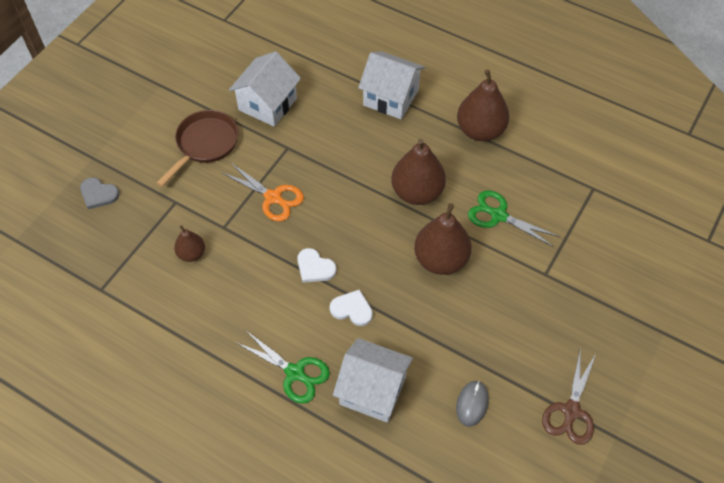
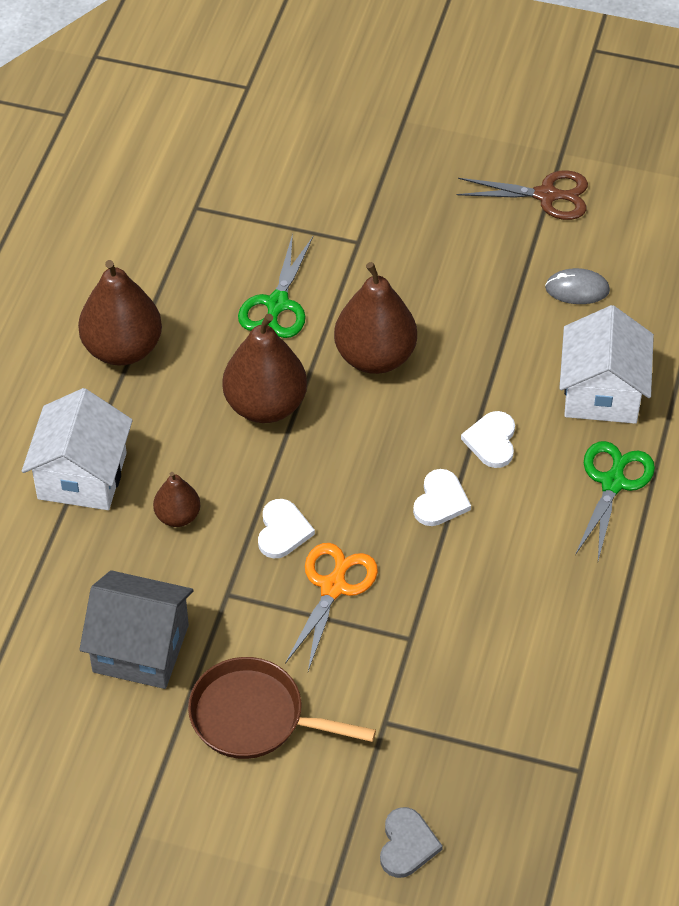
camera: 105 degrees left, 5 degrees down
(191, 254) = (473, 666): brown pear -> brown pear (177, 516)
(267, 104) = (141, 648): white house -> grey house
(321, 182) = (282, 531): none -> white heart

